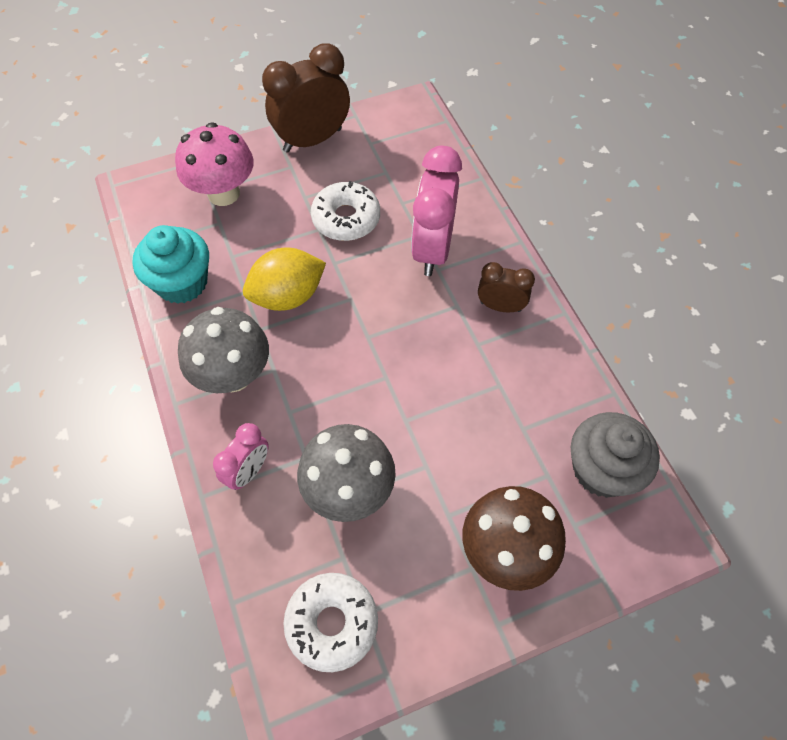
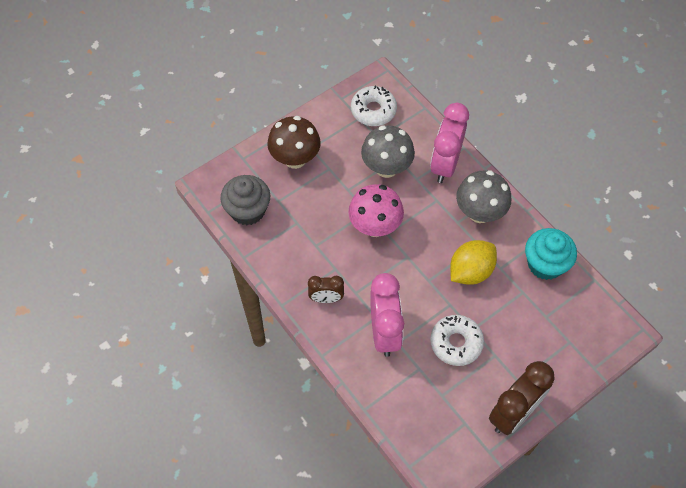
camera: 165 degrees right, 0 degrees up
(223, 193) = (556, 342): pink mushroom -> pink mushroom (375, 226)
(248, 471) = (445, 164): pink clock -> pink clock, size x1.81

